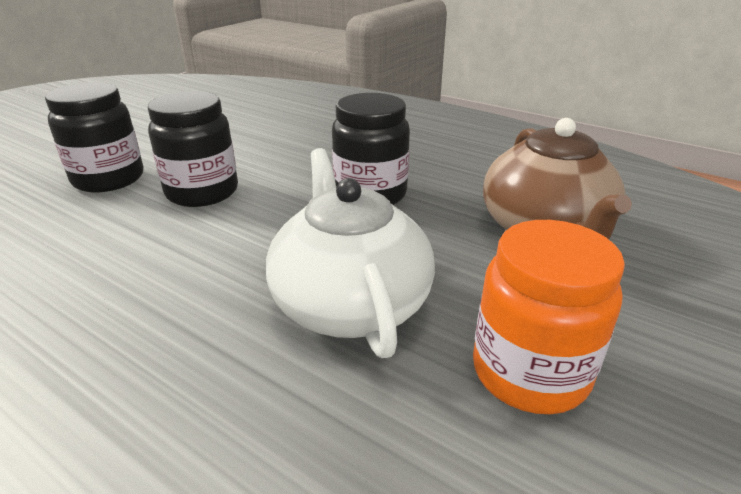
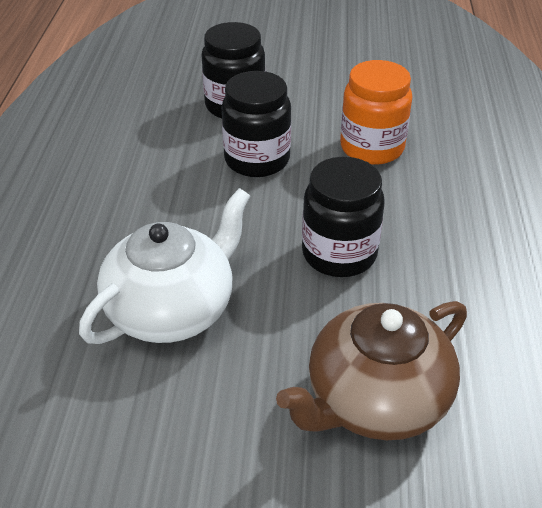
camera: 60 degrees right, 10 degrees up
(529, 372) = (156, 437): orange jar -> orange jar (372, 148)

